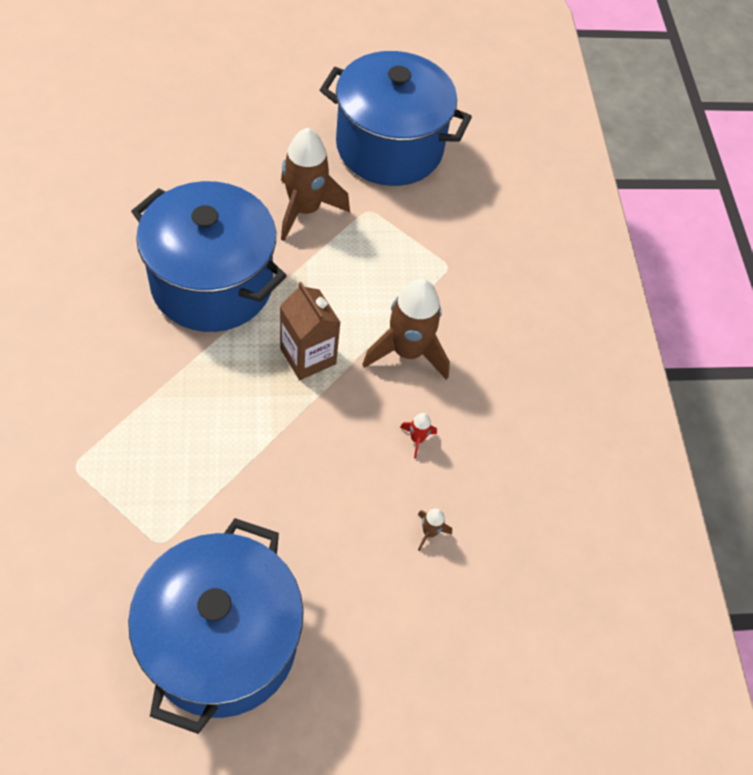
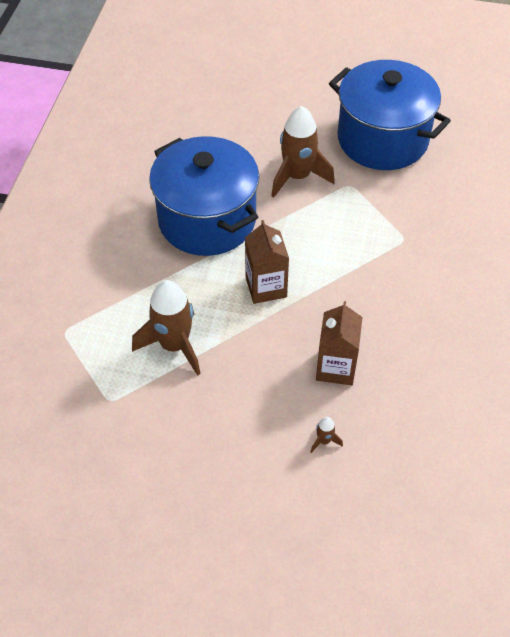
camera: 25 degrees right, 5 degrees down
(222, 642) = (134, 483): blue pot -> none
(407, 352) = (348, 299): brown rocket -> brown rocket (174, 345)
(417, 439) = (336, 367): red rocket -> brown carton

